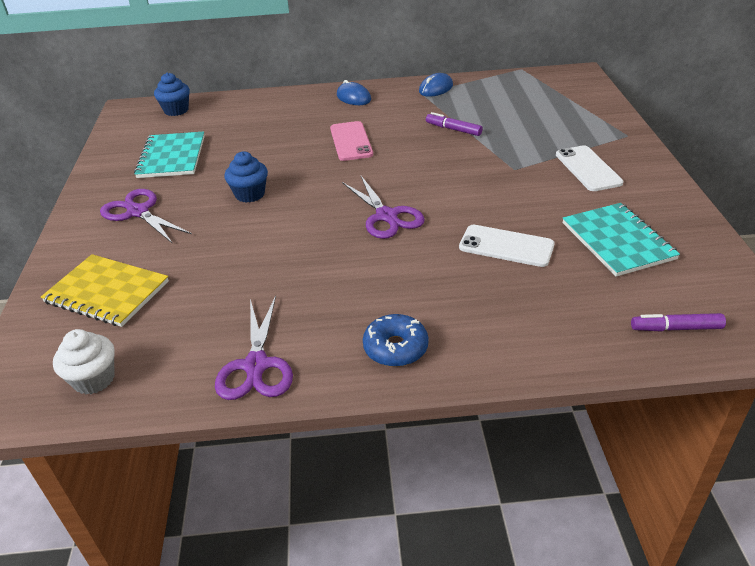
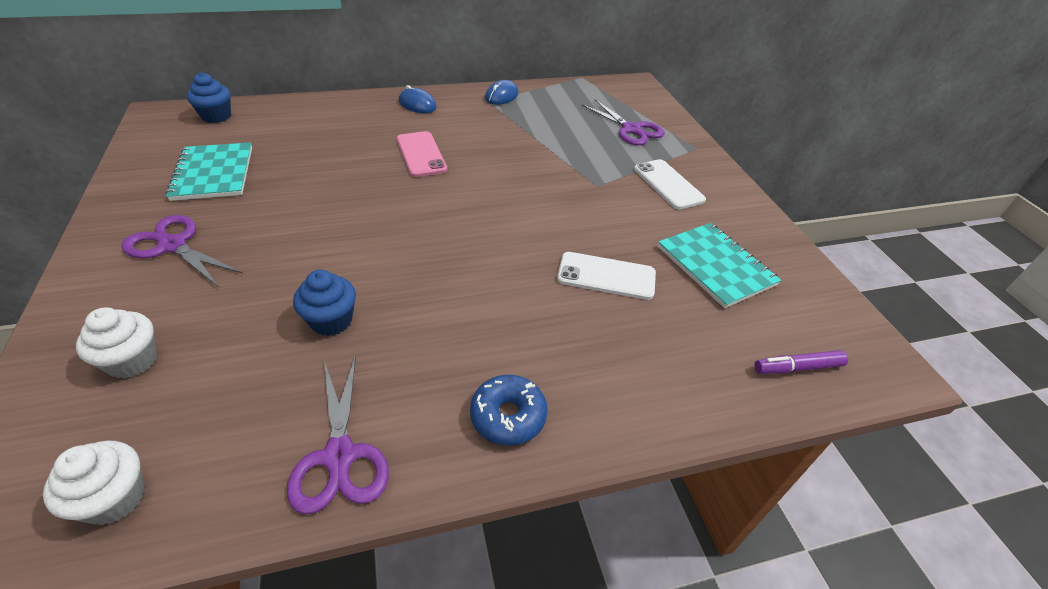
camera: 15 degrees left, 5 degrees up
(107, 292) = (132, 360): yellow notebook -> white cupcake
(250, 194) = (312, 219): blue cupcake -> blue cupcake (331, 320)
(387, 216) = (472, 243): purple scissors -> purple scissors (631, 129)
(453, 129) = (527, 141): purple marker -> none

